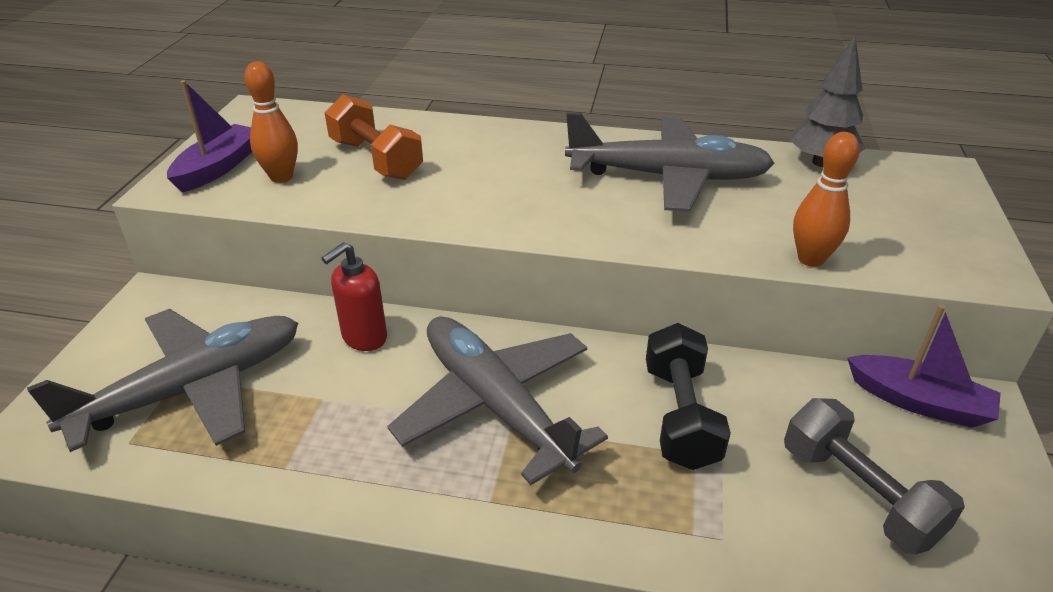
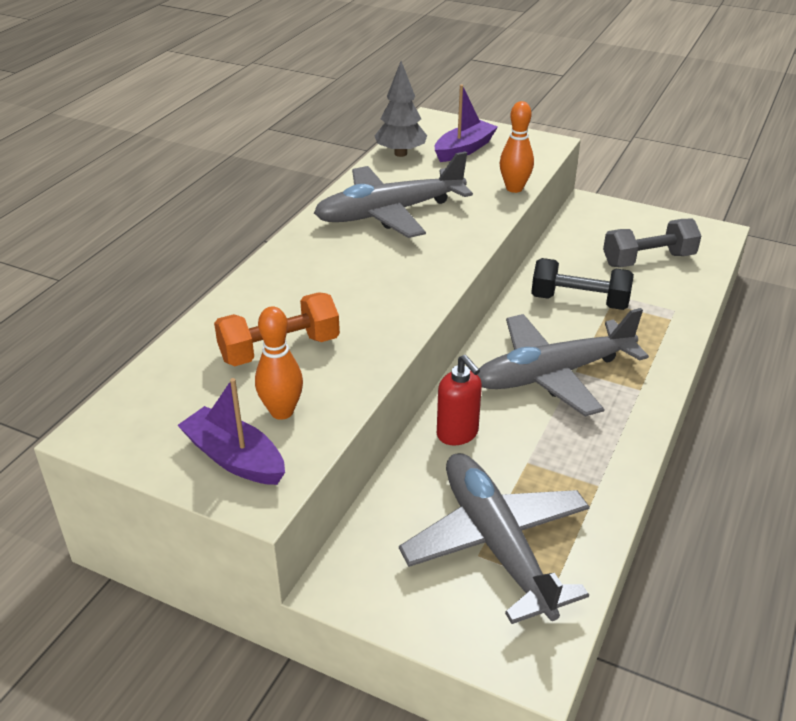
camera: 75 degrees left, 0 degrees up
(667, 177) = (390, 213): grey plane -> grey plane turned 135 degrees counterclockwise
(918, 402) = (584, 220): purple boat -> purple boat (464, 149)

